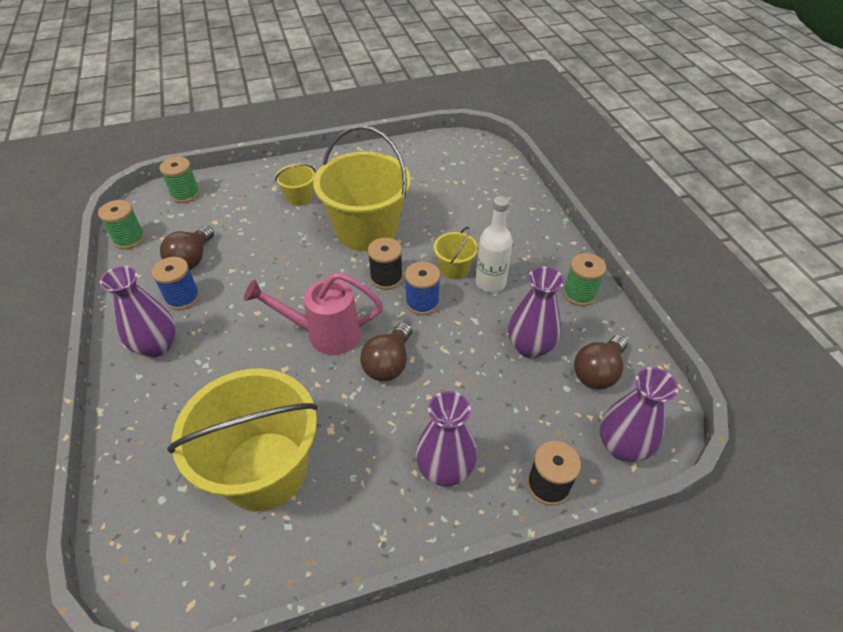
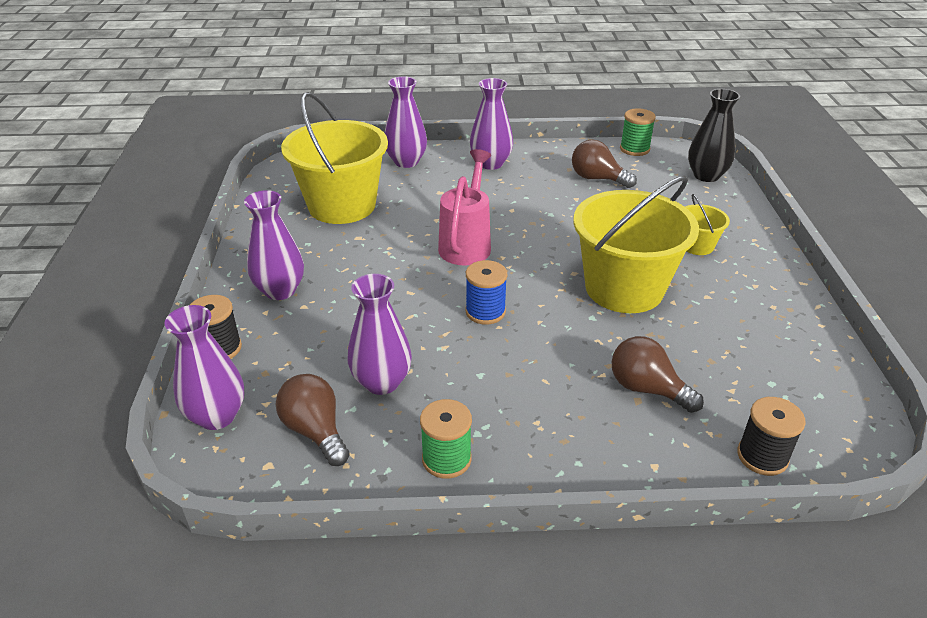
camera: 105 degrees right, 10 degrees down
(149, 432) = (406, 162): none -> purple vase
(183, 298) = (544, 174): blue spool -> none
(185, 194) = (706, 176): green spool -> black vase
(386, 278) = (534, 292): black spool -> black spool (762, 456)
(389, 363) = (412, 276): brown light bulb -> brown light bulb (647, 389)
(454, 268) = (534, 348): yellow bucket -> none
(490, 283) = (499, 375): white bottle -> none

